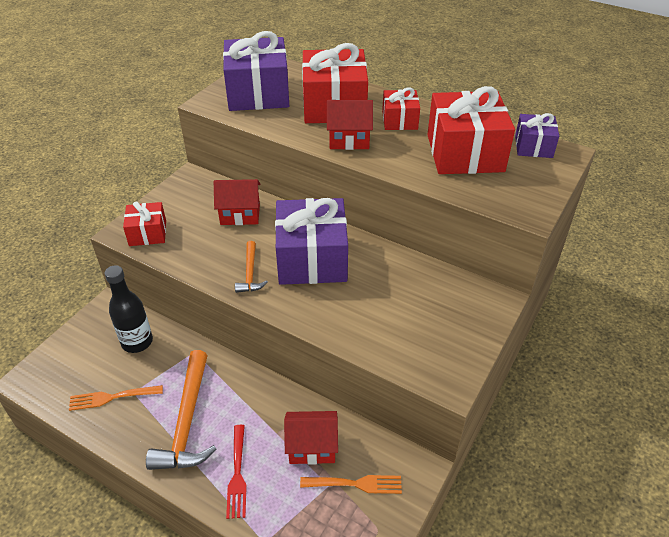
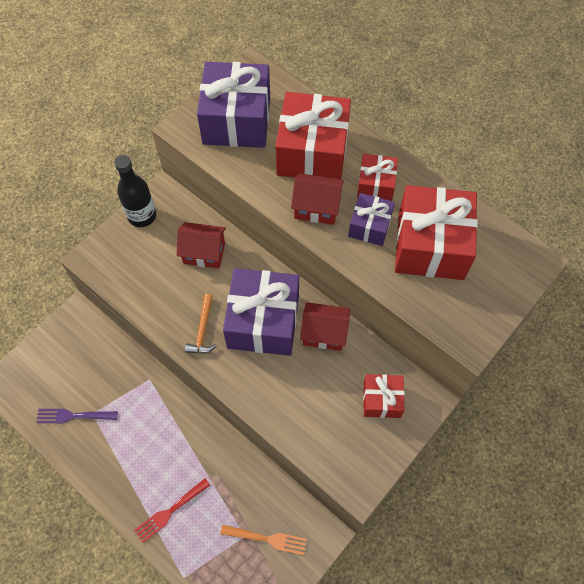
camera: 10 degrees right, 20 degrees up
(113, 397) = (74, 415): orange fork -> purple fork
(137, 342) = (100, 359): black bottle -> black bottle (142, 216)
(148, 233) = (113, 263): red gift -> red gift (381, 400)
(187, 422) = (135, 452): orange hammer -> none
(237, 473) = (170, 511): red fork -> red fork turned 45 degrees clockwise
(312, 447) = (237, 497): red house -> red house (324, 333)
(533, 146) = (505, 246): purple gift -> purple gift (369, 226)

